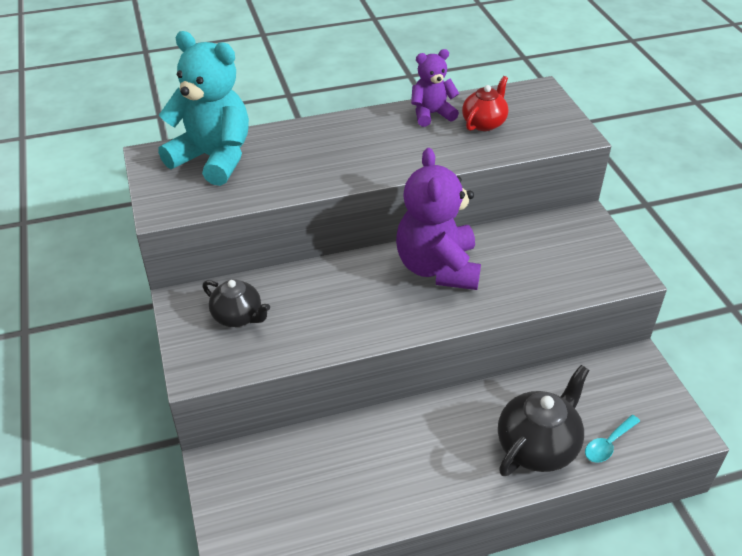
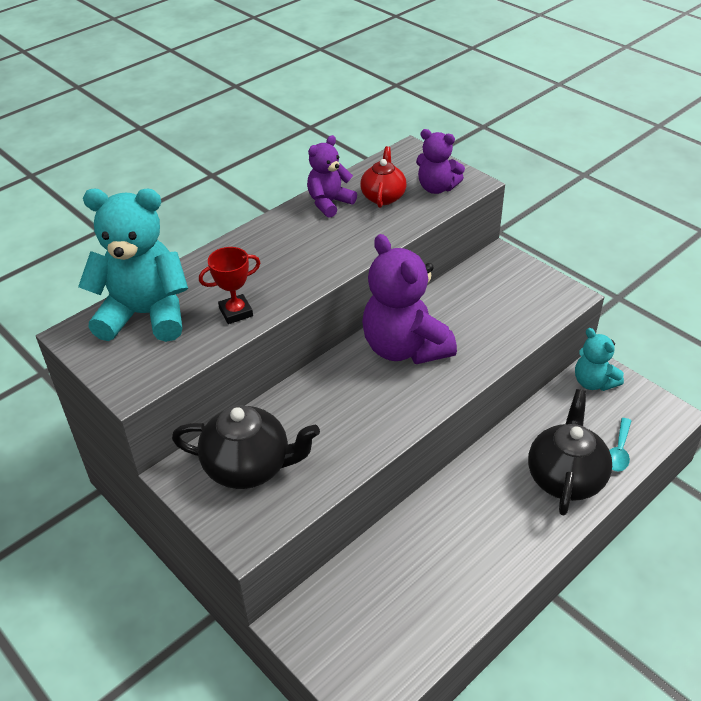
camera: 25 degrees left, 0 degrees up
(238, 317) = (249, 466): black teapot -> black teapot, size x1.59
(285, 180) = (236, 312): none -> red trophy
(540, 130) = (437, 188): none -> purple teddy bear
(626, 371) = (593, 382): none -> turquoise teddy bear

